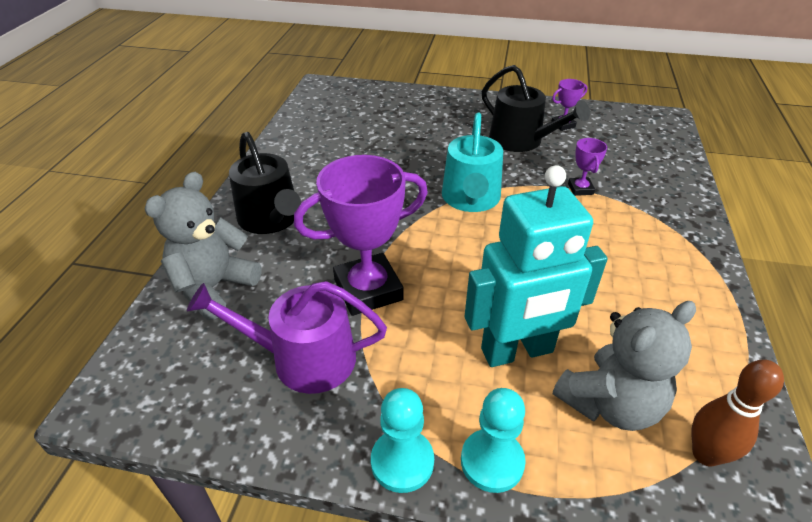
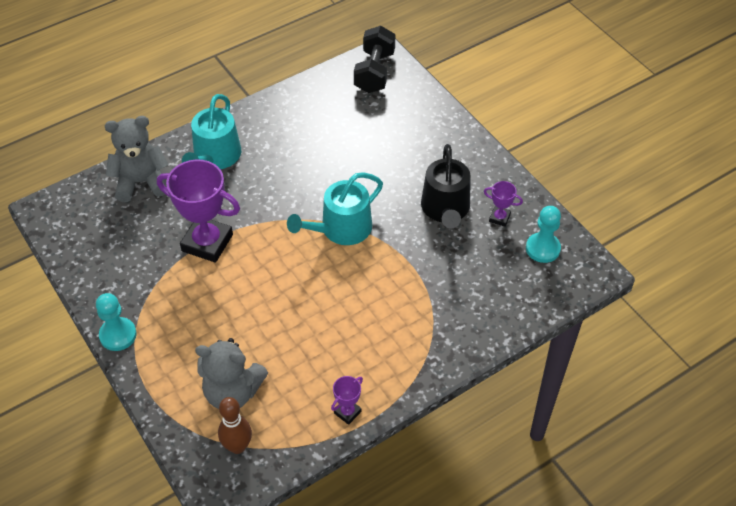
camera: 45 degrees right, 10 degrees up
(271, 219) = (215, 157): black watering can -> turquoise watering can
(303, 358) = (135, 255): purple watering can -> none
(332, 96) = (374, 72): none -> black dumbbell
(492, 461) = (150, 367): turquoise pawn -> turquoise pawn (542, 248)
(517, 351) = (229, 334): turquoise robot -> none
(580, 189) = (420, 276): purple trophy -> purple trophy (347, 412)

